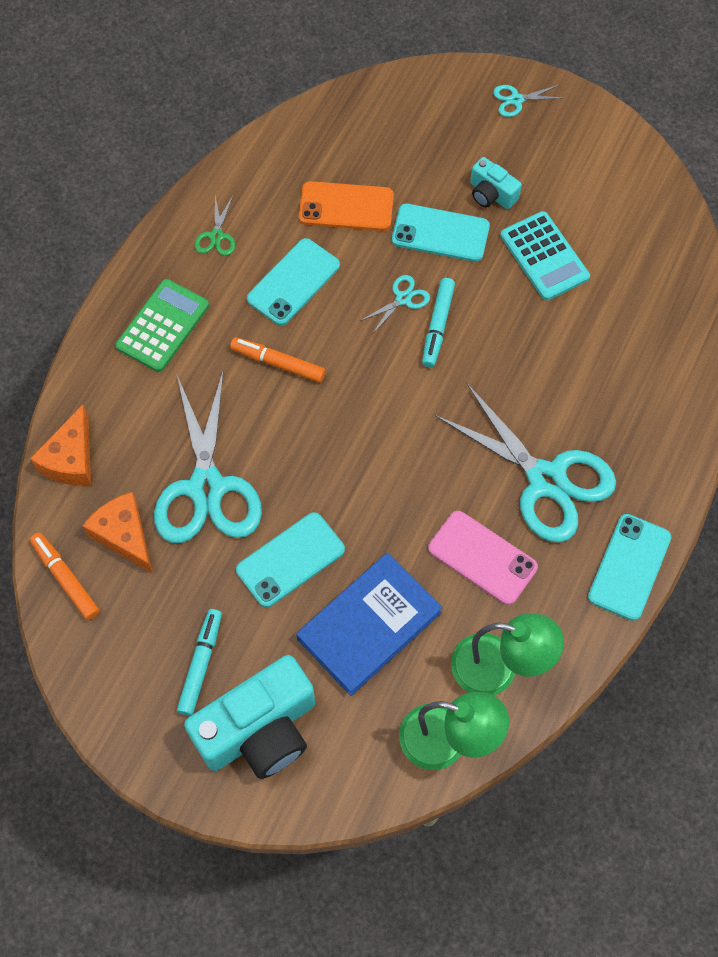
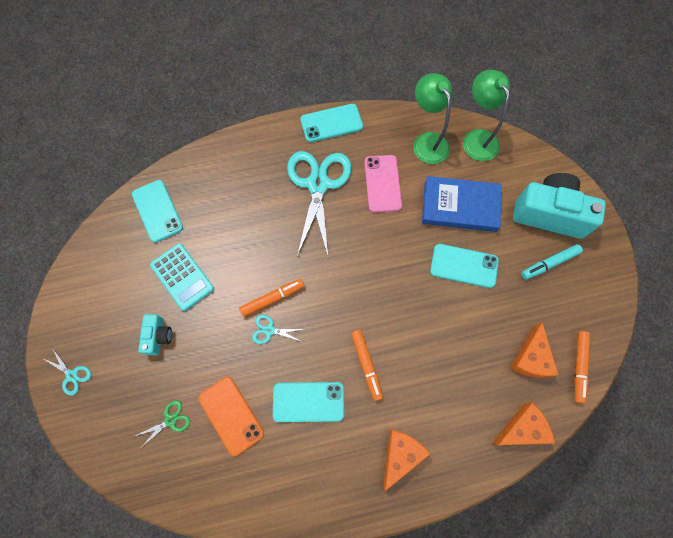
camera: 130 degrees left, 5 degrees up
(163, 326) = (400, 455): green calculator -> orange cheese
(206, 487) = (467, 339): turquoise scissors -> none
(216, 236) = (314, 479): green scissors -> green scissors (170, 420)
(437, 326) = (272, 298): turquoise marker -> orange marker
(440, 233) = (208, 344): turquoise phone -> turquoise phone (157, 211)
(544, 256) = (182, 277): turquoise calculator -> turquoise calculator turned 120 degrees clockwise

